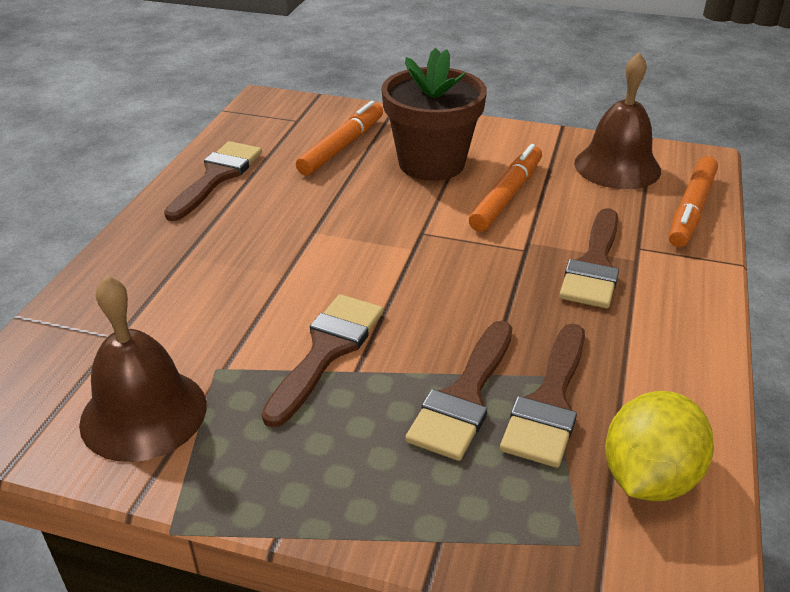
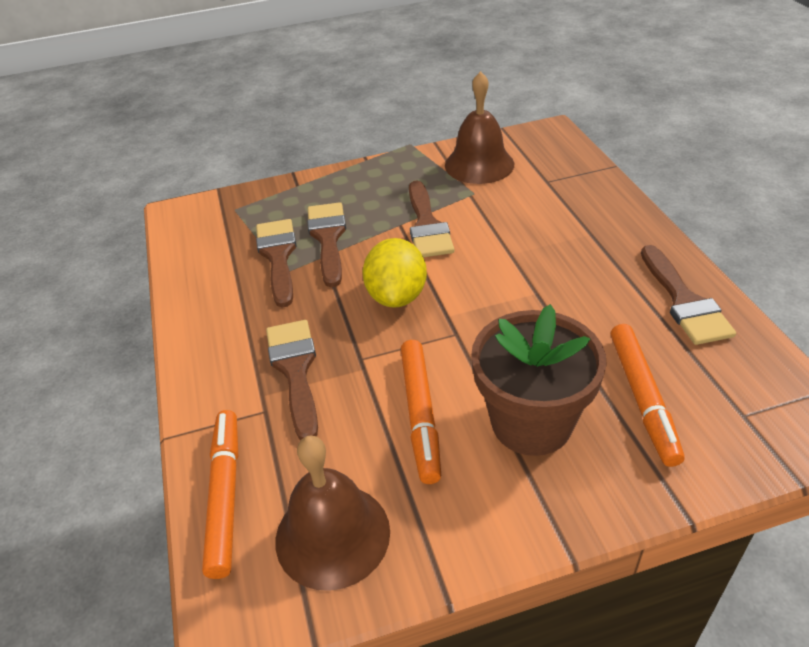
camera: 150 degrees right, 5 degrees up
(648, 477) = (208, 246): yellow lemon -> yellow lemon (397, 296)

